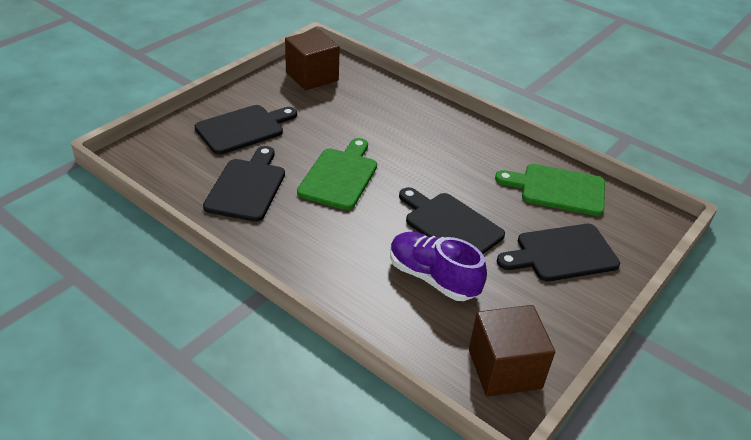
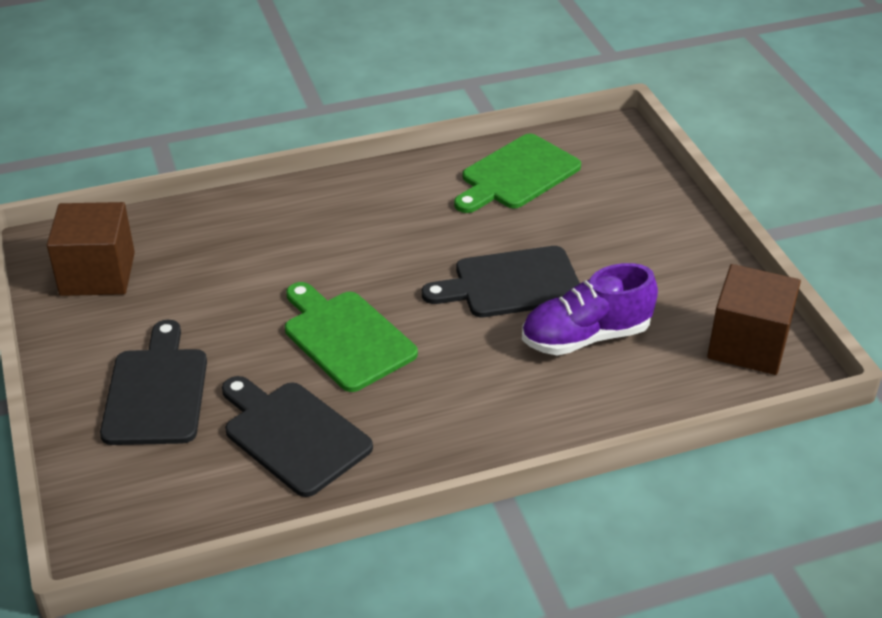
camera: 55 degrees left, 0 degrees up
(562, 253) = (617, 223): black cutting board -> none

